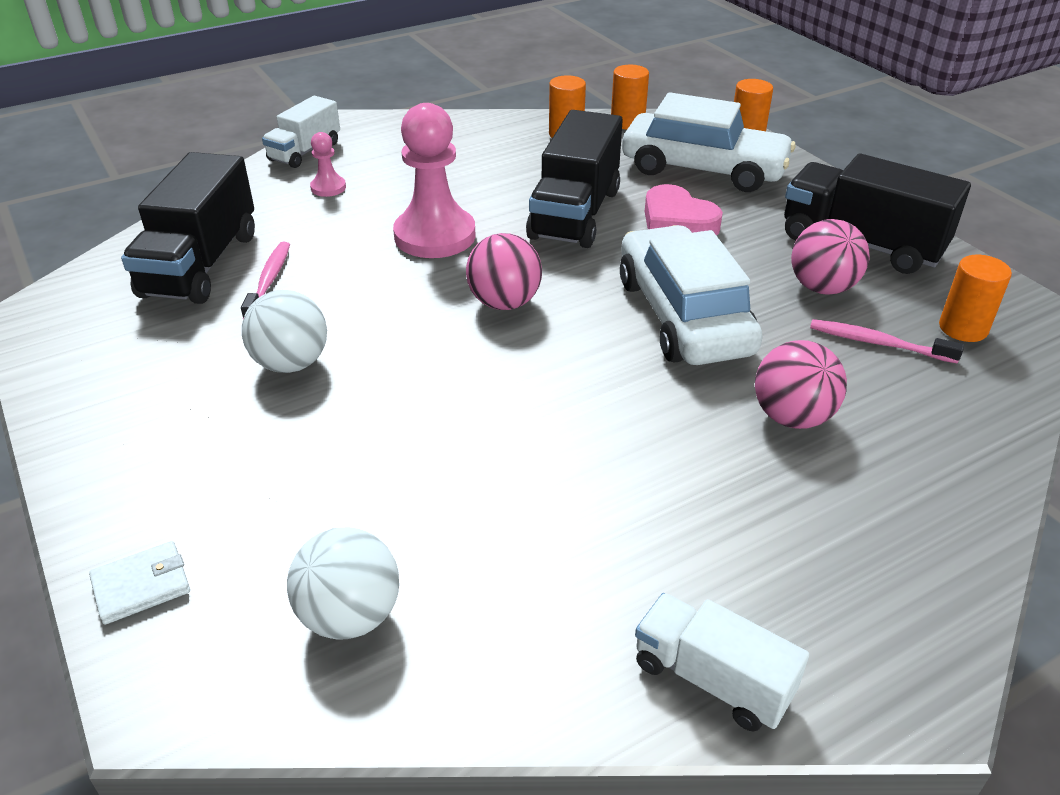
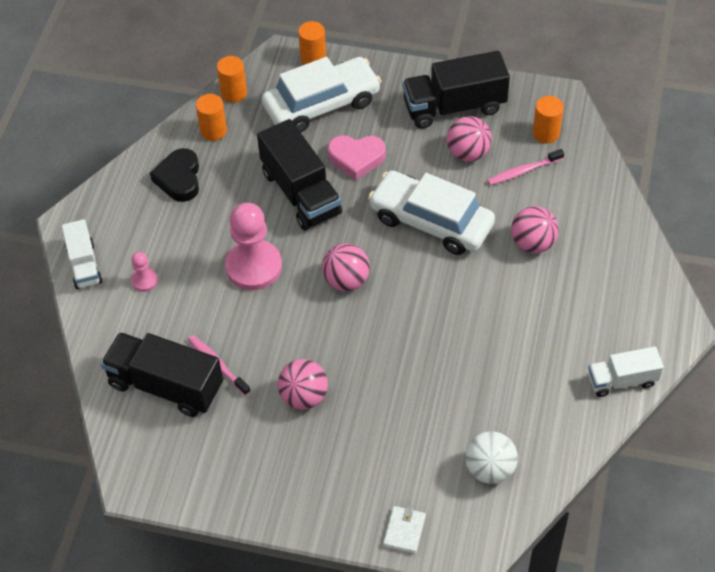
camera: 45 degrees left, 15 degrees up
(201, 264) = (165, 386): black truck -> black truck turned 150 degrees clockwise
(291, 363) = (304, 396): white ball -> pink ball
(480, 146) = (179, 178): none -> black heart

